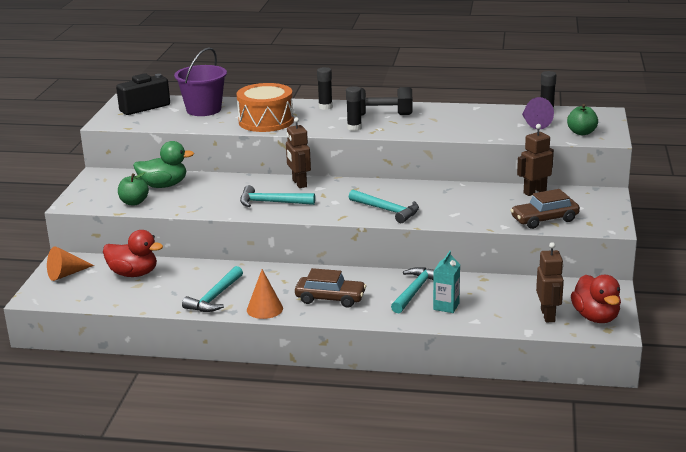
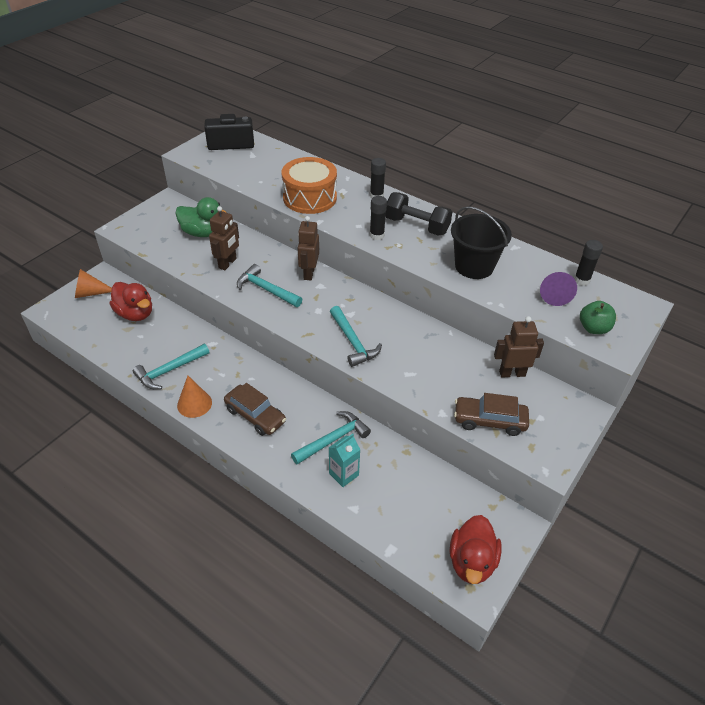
camera: 25 degrees right, 20 degrees up
(134, 202) = (163, 245): green apple -> none
(203, 110) = (274, 164): purple bucket -> none
(456, 125) = (474, 266): none -> black bucket
(548, 315) = (427, 535): brown robot -> brown robot (228, 263)

